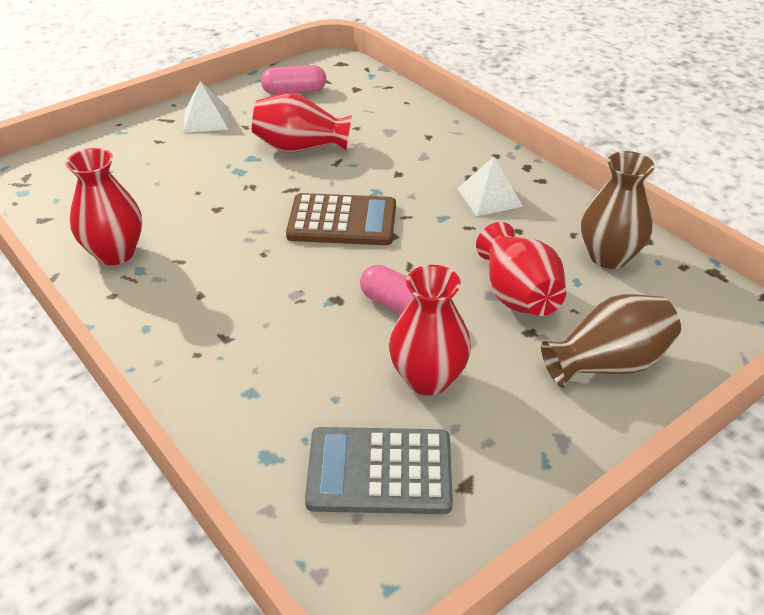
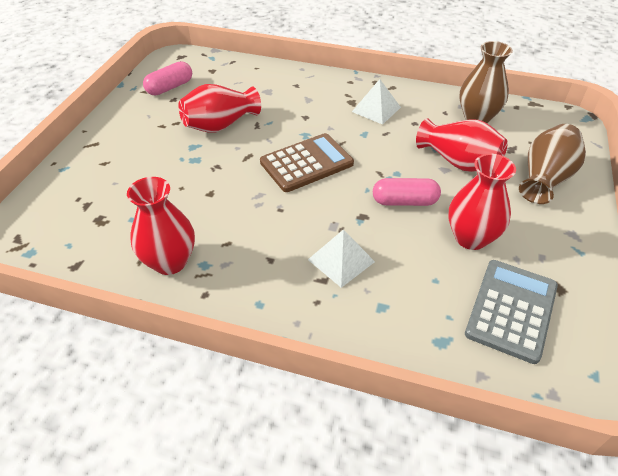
camera: 35 degrees left, 5 degrees up
(206, 119) = (125, 132): white pyramid -> white pyramid (341, 260)
(379, 471) = (511, 310): grey calculator -> grey calculator turned 150 degrees clockwise

